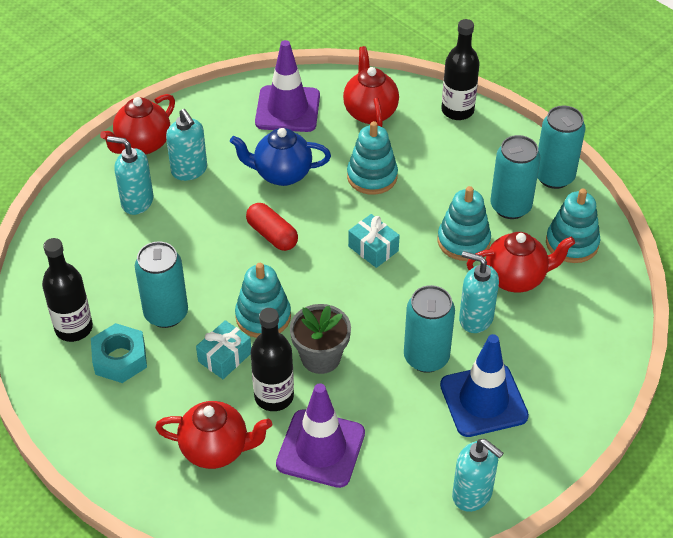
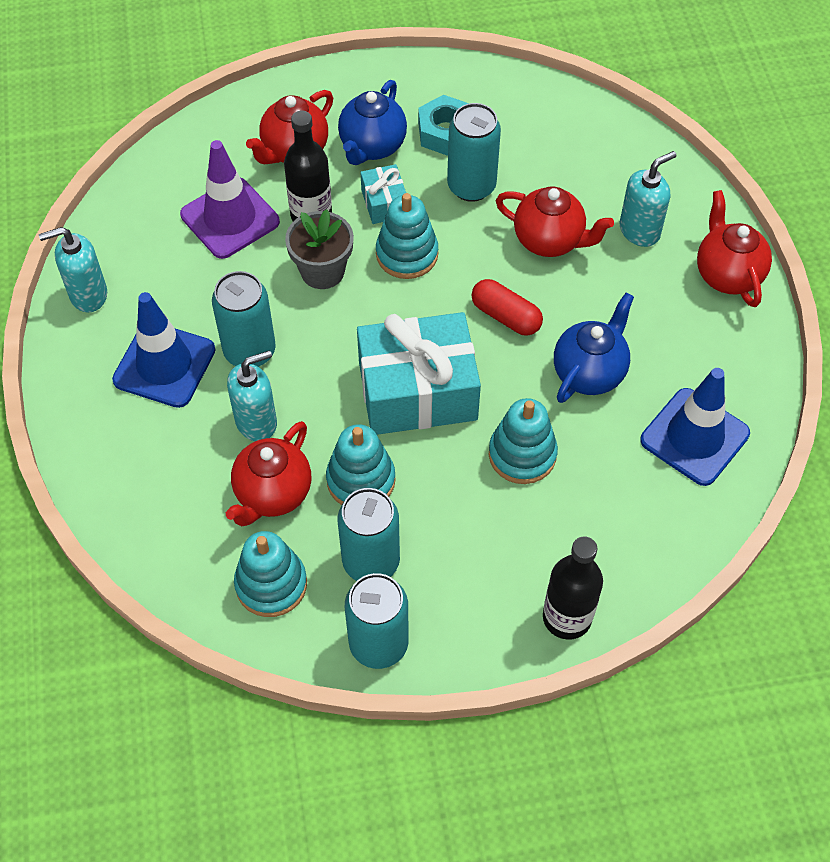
camera: 125 degrees right, 10 degrees up
(74, 328) = (508, 117): black bottle -> none
(171, 398) = (372, 147): none -> blue teapot
(189, 170) = (656, 295): turquoise soap dispenser -> none
(272, 235) = (506, 316): red capsule -> red capsule turned 45 degrees clockwise
(287, 109) = (694, 437): purple traffic cone -> blue traffic cone
(370, 112) = (631, 519): red teapot -> red teapot (549, 240)
(373, 248) = (417, 391): turquoise gift -> turquoise gift, size x2.15

